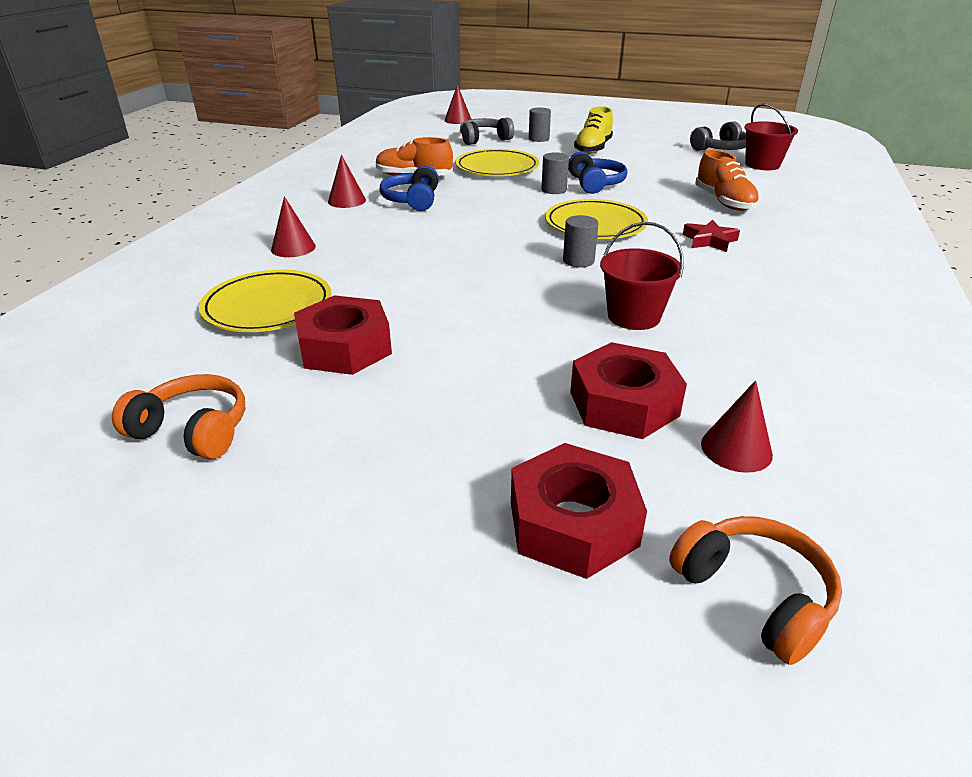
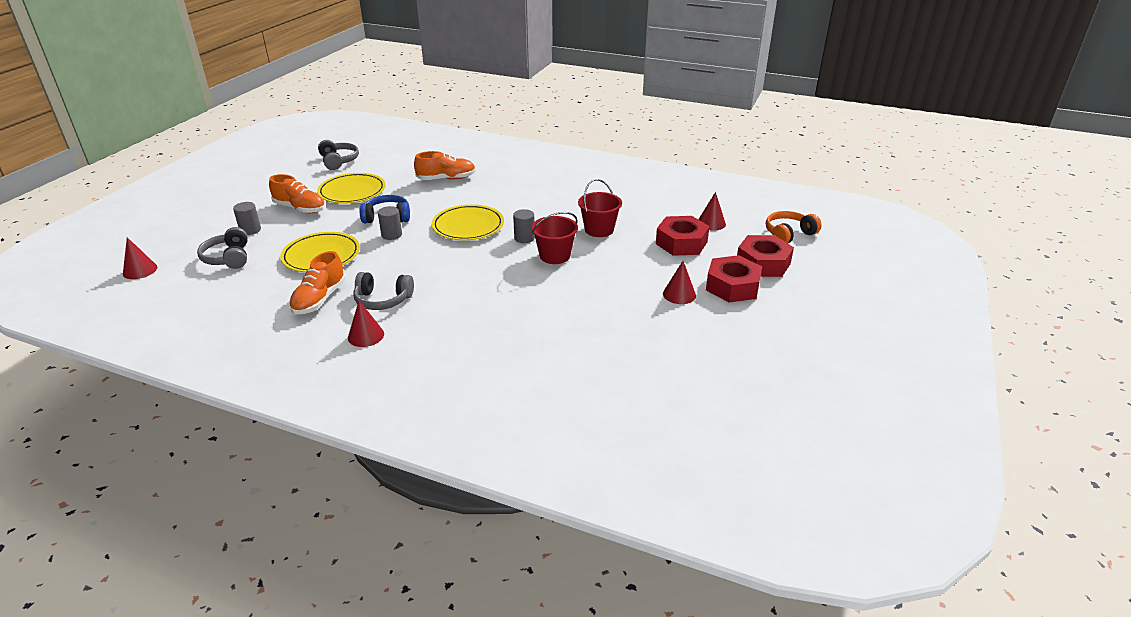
camera: 85 degrees left, 0 degrees up
(193, 430) = (717, 372): orange headphones -> none
(268, 307) = (571, 360): yellow plate -> yellow plate (352, 192)
(293, 248) = (467, 358): red cone -> red cone (679, 294)
(345, 348) = (629, 324): red nut -> red nut (732, 286)
(412, 200) = (383, 300): blue headphones -> grey headphones
(593, 149) = (300, 208): yellow shoe -> orange shoe
(709, 241) = (506, 194): red star -> none
(762, 165) = (383, 154): red bucket -> red bucket (554, 256)

